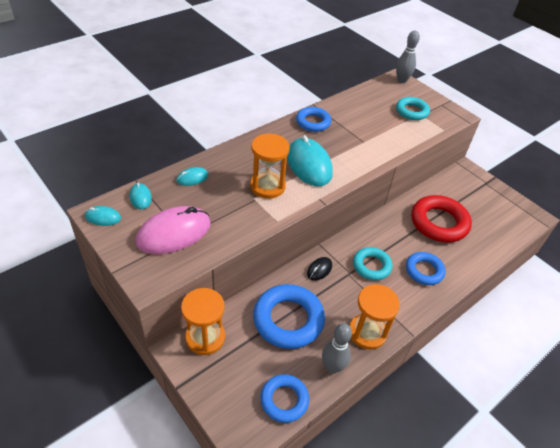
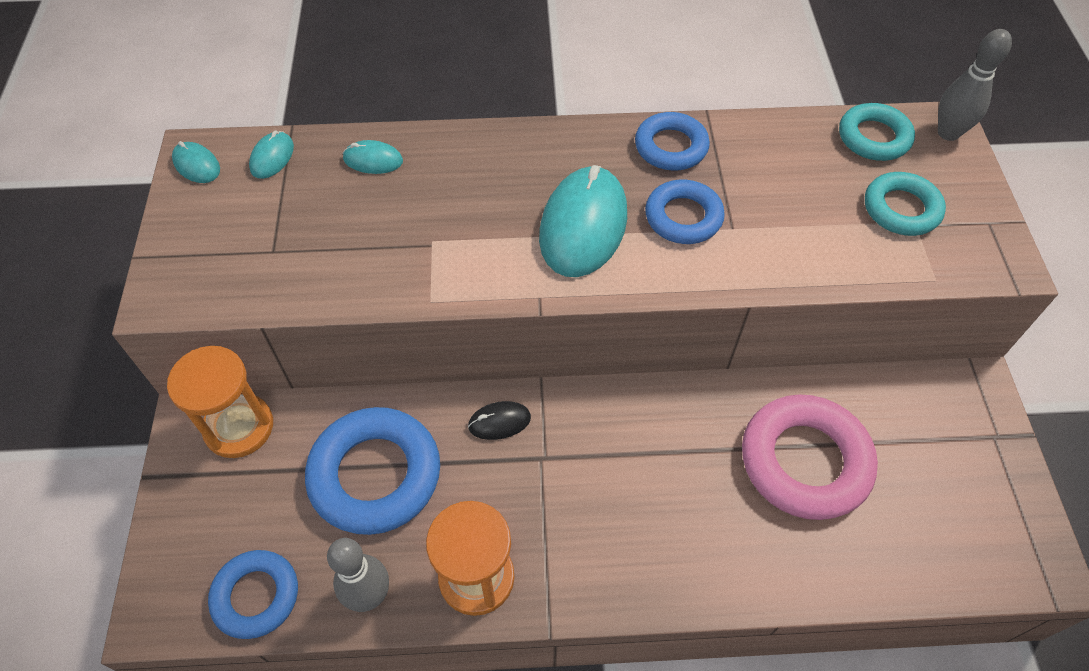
camera: 40 degrees right, 10 degrees up
(174, 233) = (263, 239): pink mouse -> none
(267, 186) = (474, 231): orange hourglass -> none
(371, 266) = (594, 468): turquoise ring -> turquoise ring (873, 137)
(424, 271) = (683, 534): blue ring -> blue ring (683, 217)
(439, 223) = (805, 461): red ring -> pink ring

